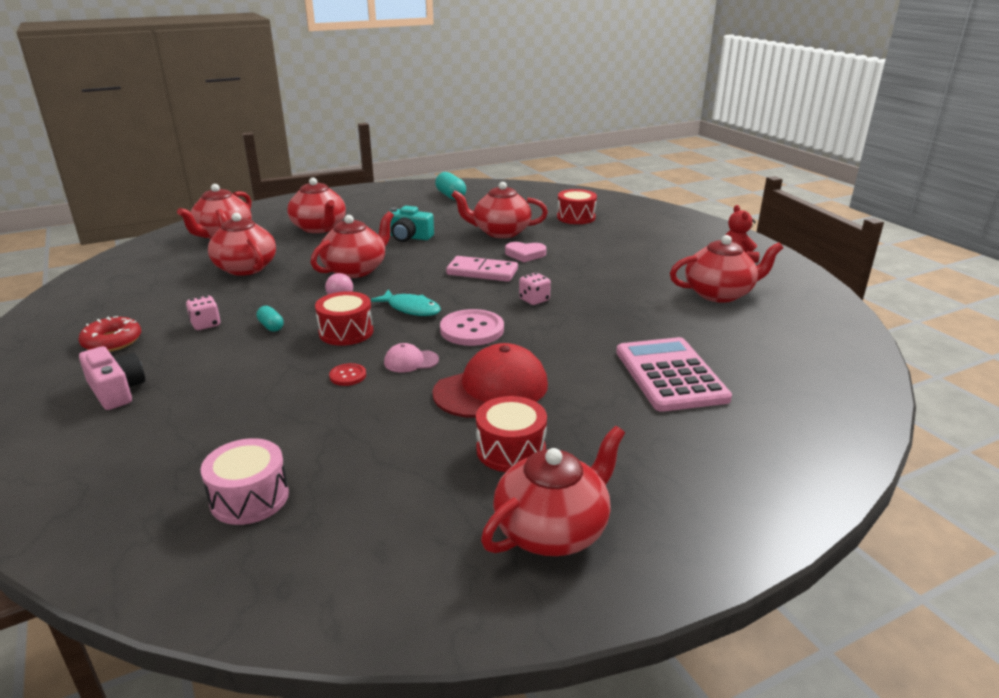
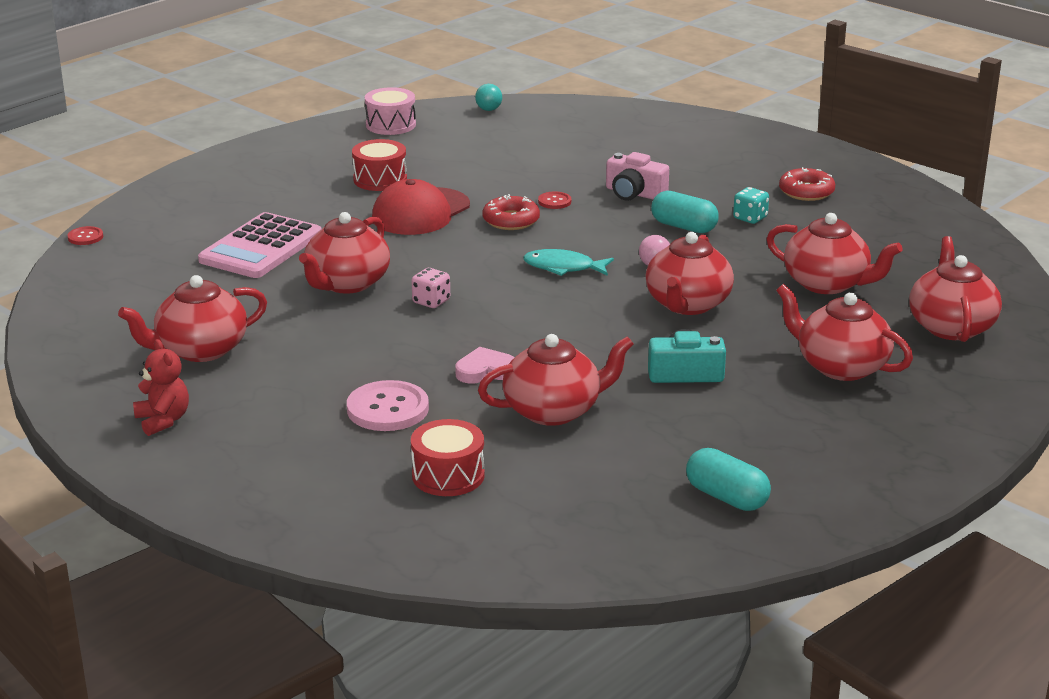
camera: 160 degrees right, 0 degrees up
(116, 390) = (727, 164): pink camera -> pink camera (634, 193)
(206, 324) = (750, 218): pink dice -> turquoise dice
(247, 590) = (488, 109): none -> turquoise ball
(249, 498) = (535, 135): pink drum -> pink drum (390, 125)
(271, 326) = (684, 227): turquoise capsule -> turquoise capsule, size x1.72
(346, 332) = (602, 234): red drum -> none
(411, 361) = (511, 220): pink cap -> red donut
(472, 330) = (477, 257): pink button -> pink button (387, 409)
(482, 272) = (523, 329): pink domino -> none
(552, 530) = (332, 151): red teapot -> red teapot (347, 283)
(670, 375) = (261, 247): pink calculator -> pink calculator turned 60 degrees clockwise
(874, 426) = (85, 237): none -> red button

